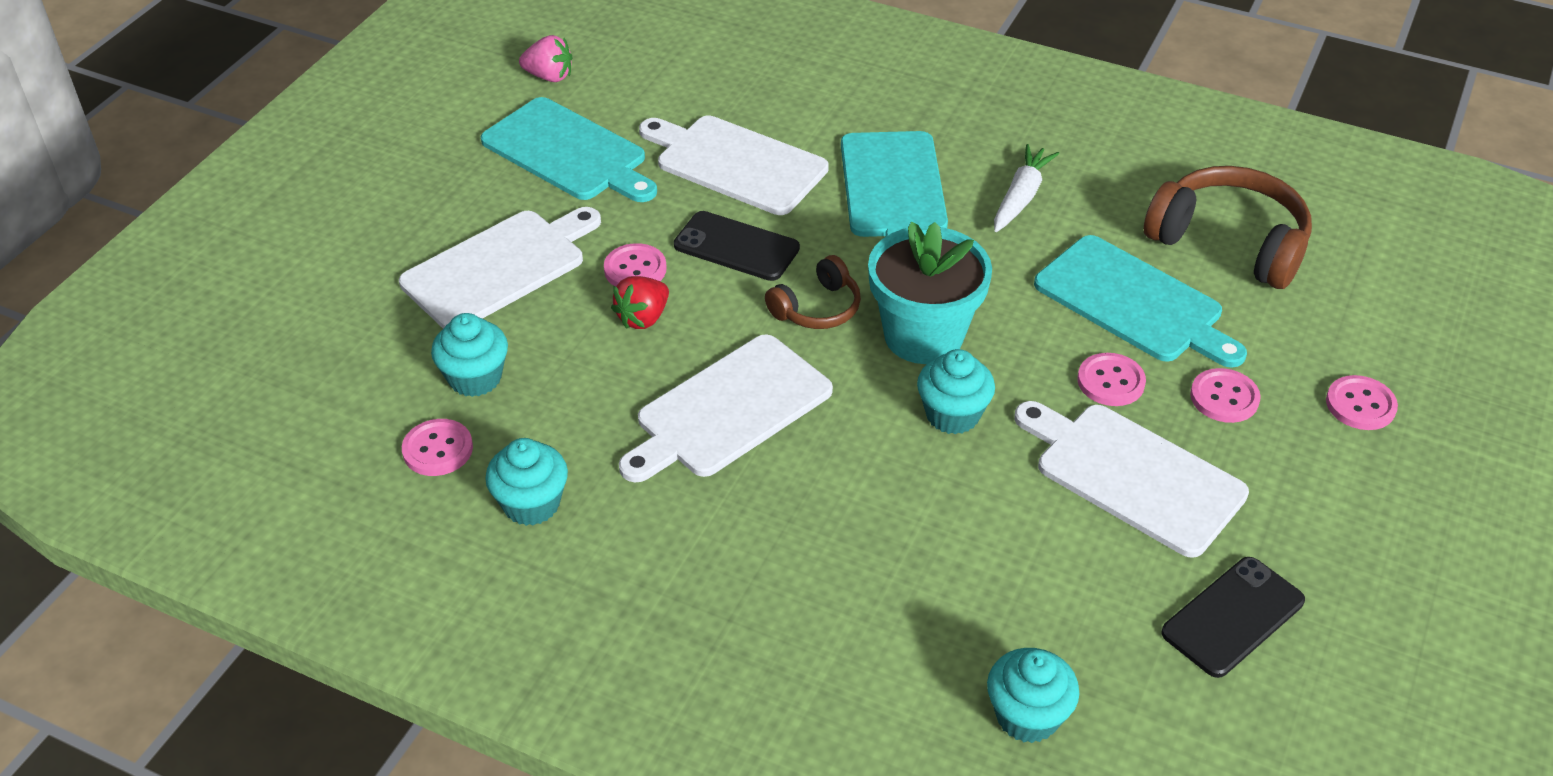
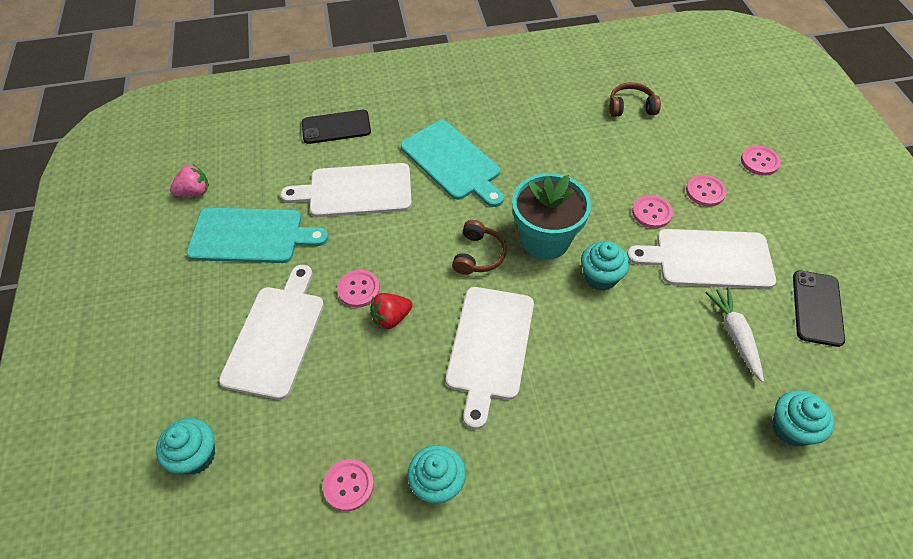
camera: 35 degrees left, 10 degrees up
(475, 378) = (328, 420): turquoise cupcake -> turquoise cupcake (196, 456)
(643, 318) = (391, 318): red strawberry -> red strawberry turned 60 degrees clockwise
(736, 247) = (402, 242): black phone -> black phone (336, 127)
(1021, 197) = (518, 133): white carrot -> white carrot (735, 335)
(1134, 302) = (621, 163): turquoise cutting board -> none
(1229, 242) = (631, 107): brown headphones -> brown headphones, size x0.55

